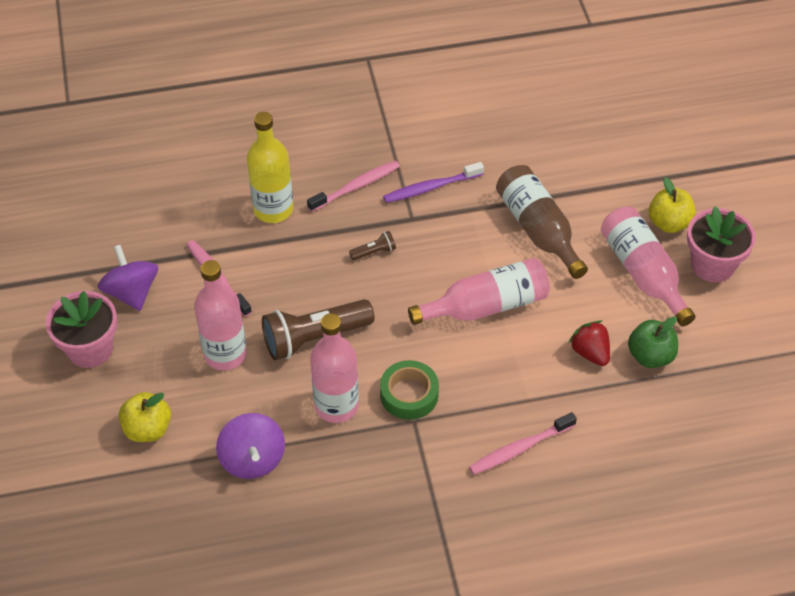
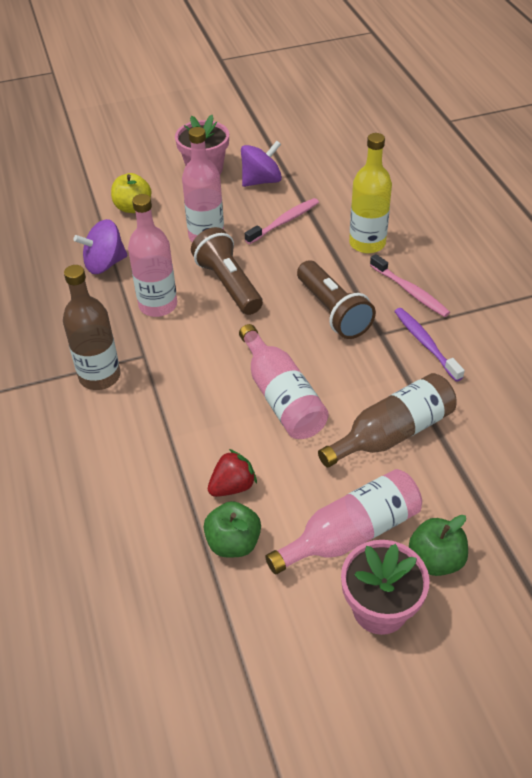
camera: 85 degrees right, 5 degrees down
(374, 252) = (333, 311): brown flashlight -> brown flashlight, size x2.28
(409, 394) = (172, 350): green tape -> none
(439, 461) = (99, 376): none -> brown bottle
(520, 448) = (113, 434): pink toothbrush -> none
(669, 223) = (435, 560): yellow apple -> green apple

